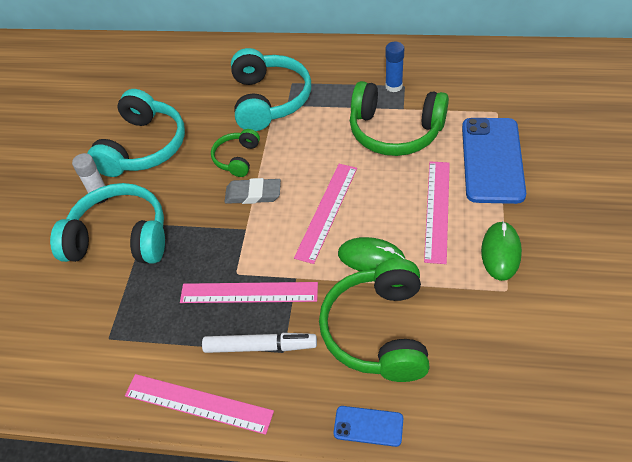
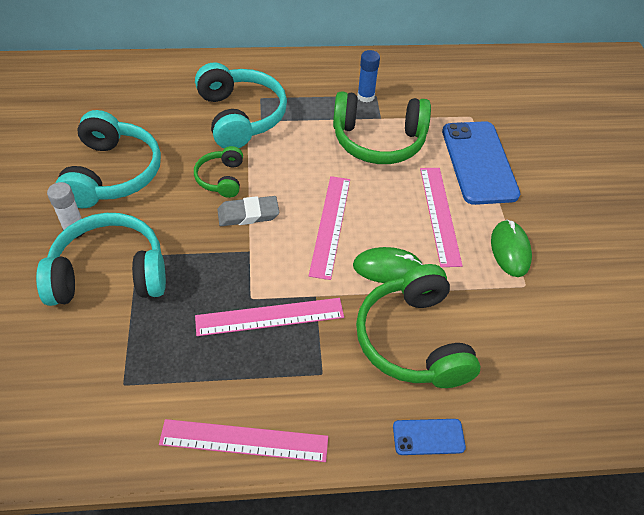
camera: 20 degrees left, 0 degrees up
(260, 346) = (296, 371): white marker -> none

